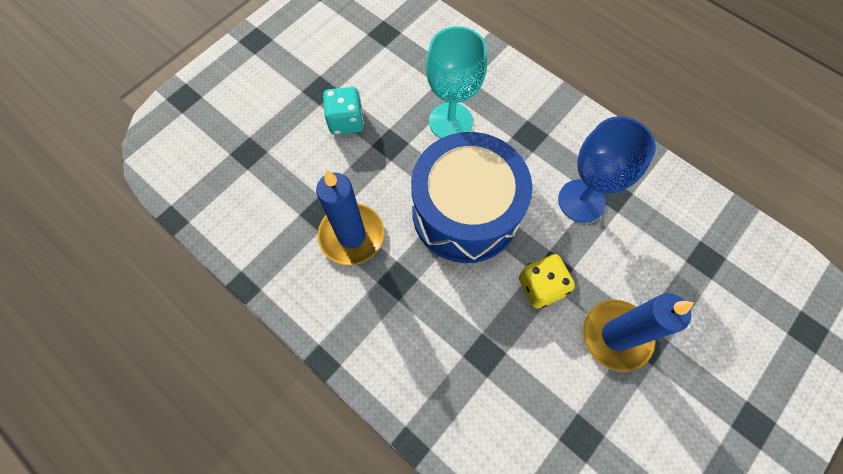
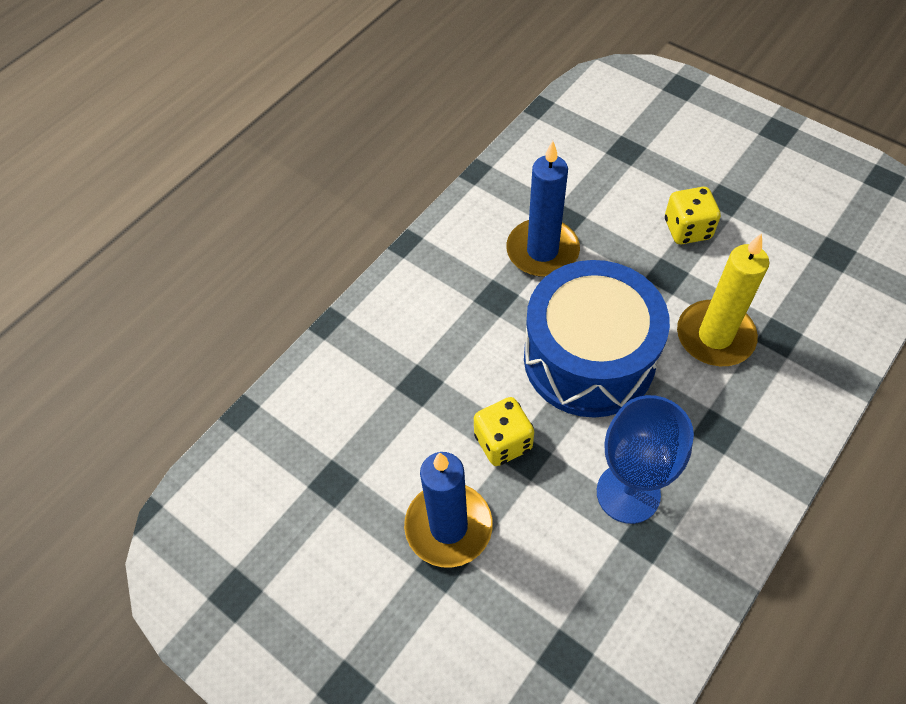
camera: 90 degrees right, 10 degrees down
(346, 121) = (687, 229): turquoise dice -> yellow dice
(450, 121) = (715, 336): turquoise goblet -> yellow candle

